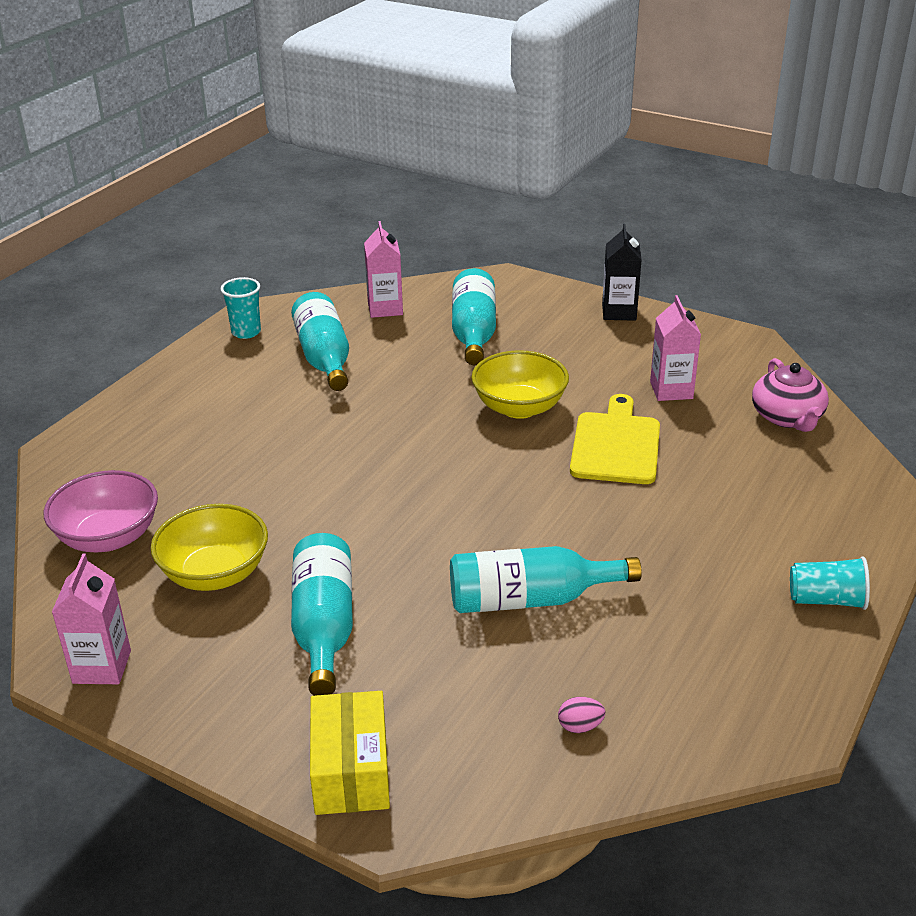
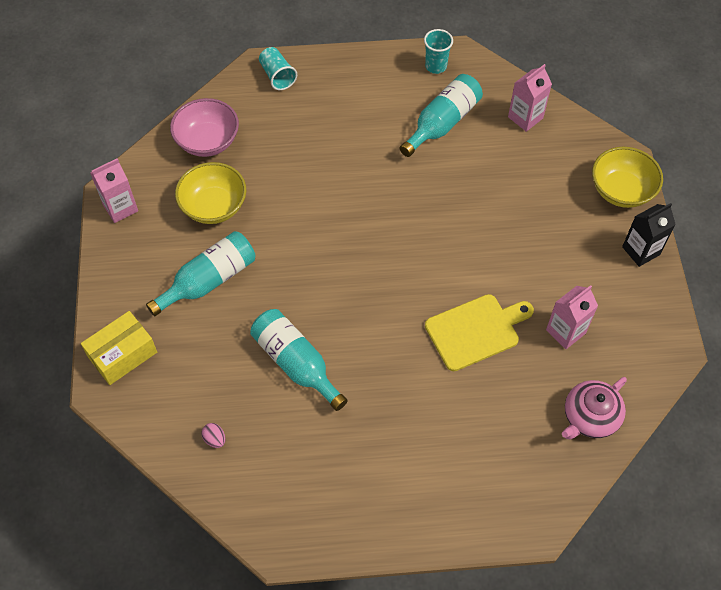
camera: 55 degrees right, 25 degrees up
(474, 332) = (539, 182): turquoise bottle -> none
(519, 407) = (474, 256): yellow bowl -> yellow bowl (621, 190)
(826, 600) = (404, 519): turquoise cup -> turquoise cup (277, 76)

